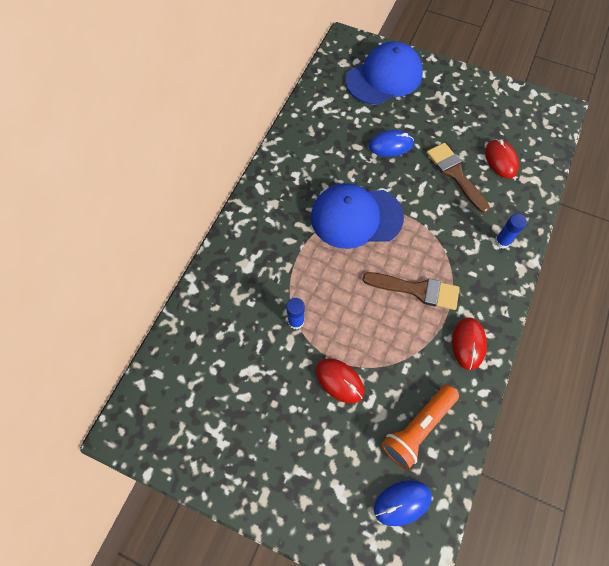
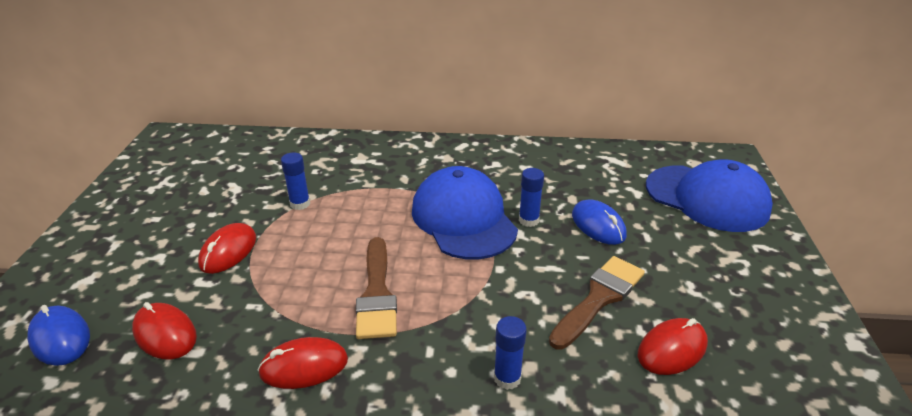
camera: 70 degrees right, 30 degrees down
(372, 180) = (528, 220): none -> blue glue stick
(417, 428) = (165, 334): orange flashlight -> red mouse

